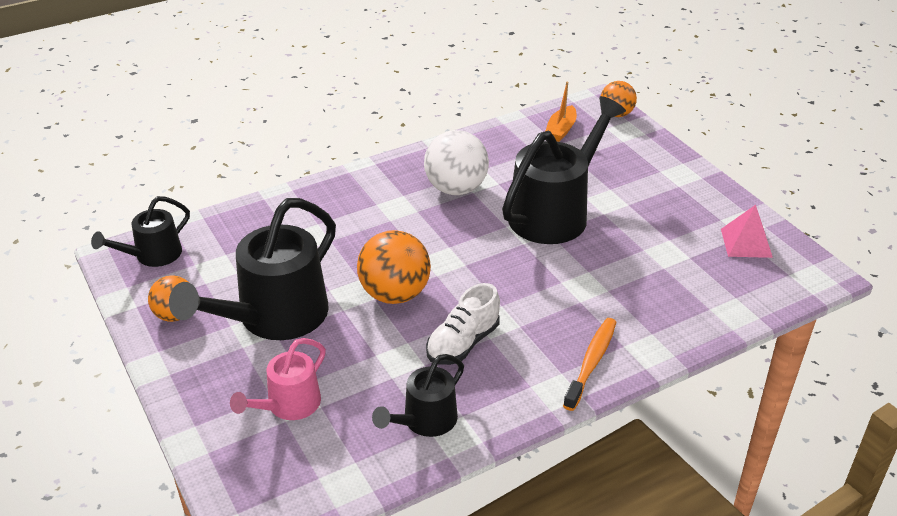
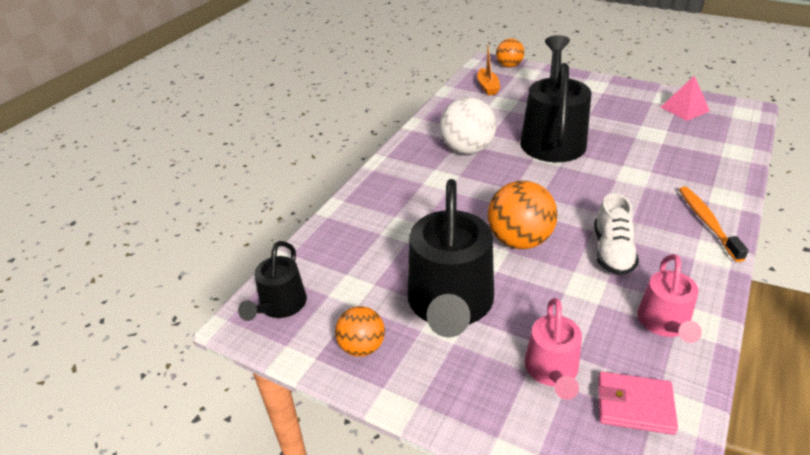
camera: 30 degrees left, 0 degrees up
(318, 462) = (634, 405): none -> pink wallet
(424, 421) = (664, 324): black watering can -> pink watering can

